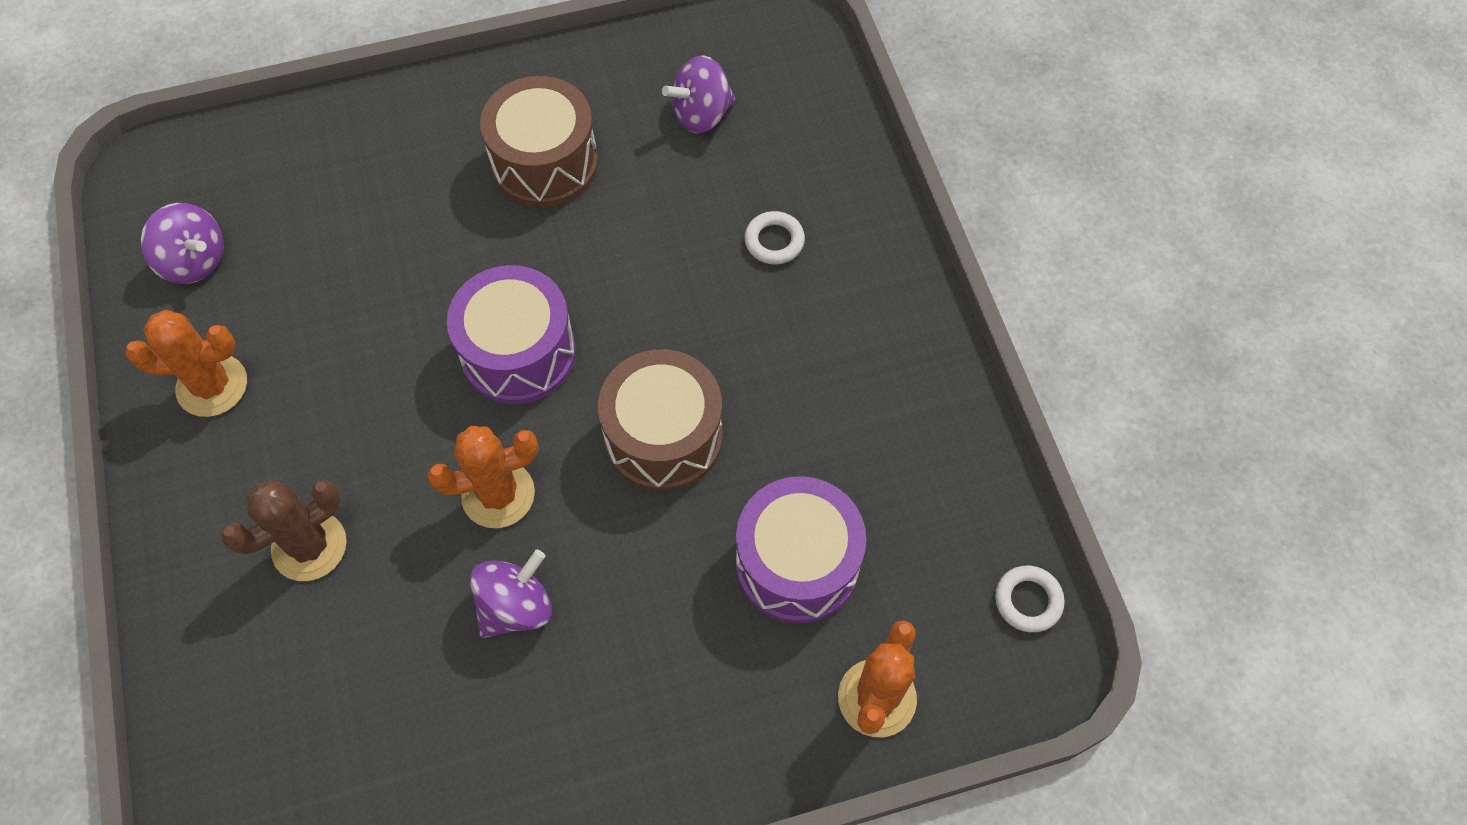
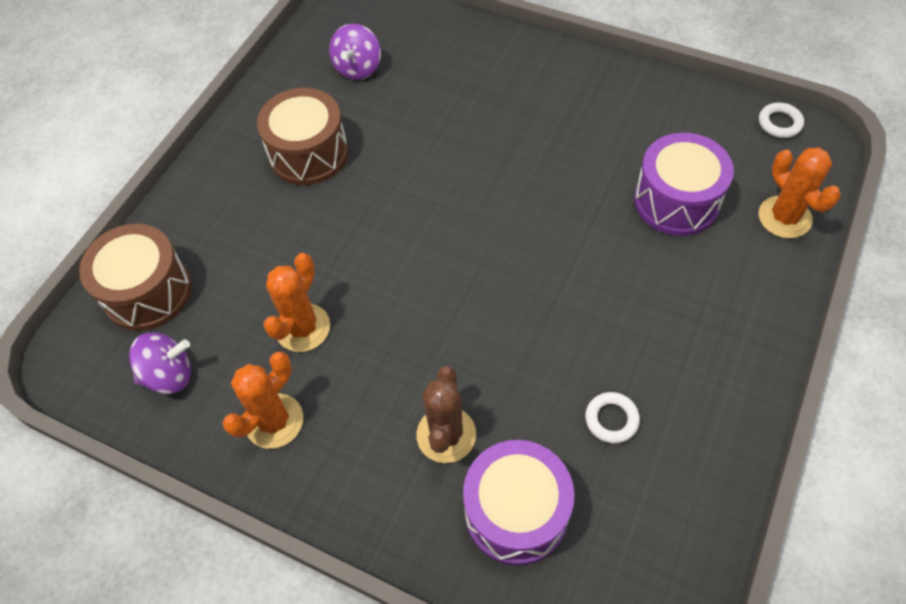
camera: 45 degrees left, 5 degrees down
(498, 494) = (505, 311): orange cactus -> orange cactus (303, 328)
(516, 606) = (587, 348): purple spinning top -> none
(518, 352) = (421, 243): purple drum -> purple drum (516, 512)
(663, 436) = (544, 210): brown drum -> brown drum (147, 292)
(774, 241) = (471, 88): white ring -> white ring (611, 419)

